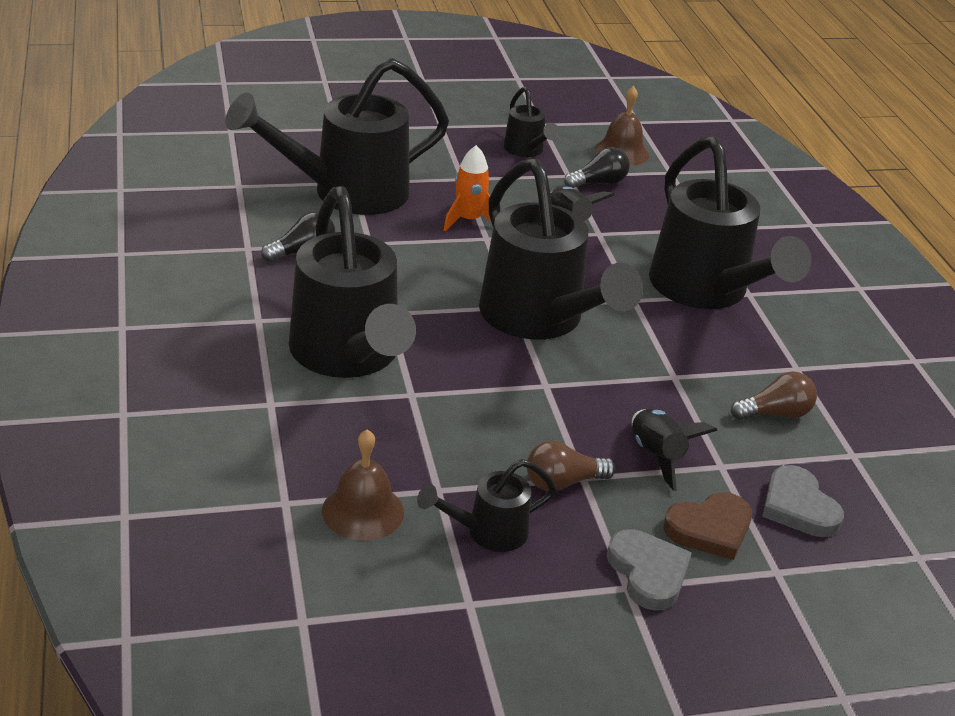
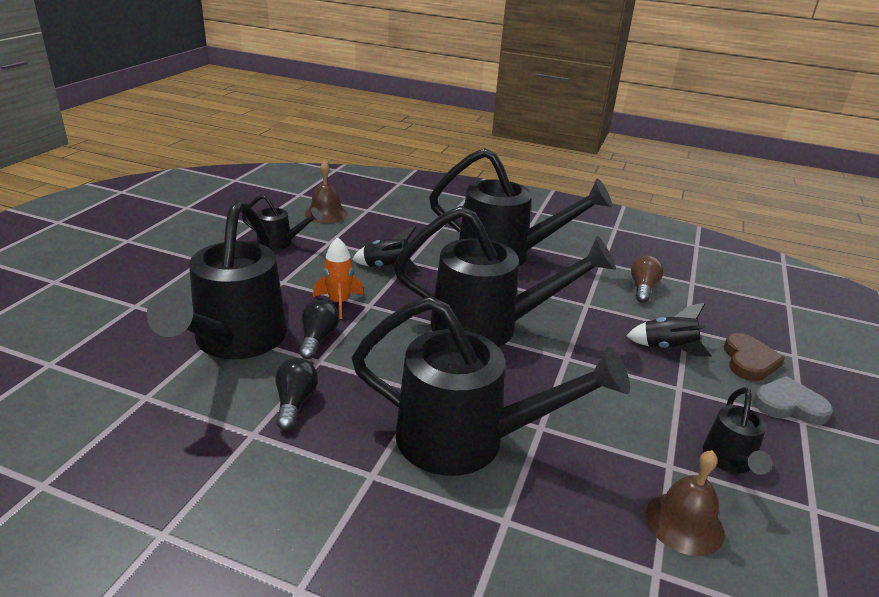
camera: 55 degrees left, 5 degrees down
(563, 482) = (682, 399): brown light bulb -> none
(598, 183) = (351, 236): black light bulb -> black light bulb (317, 339)
(798, 507) = (735, 321): grey heart -> none

